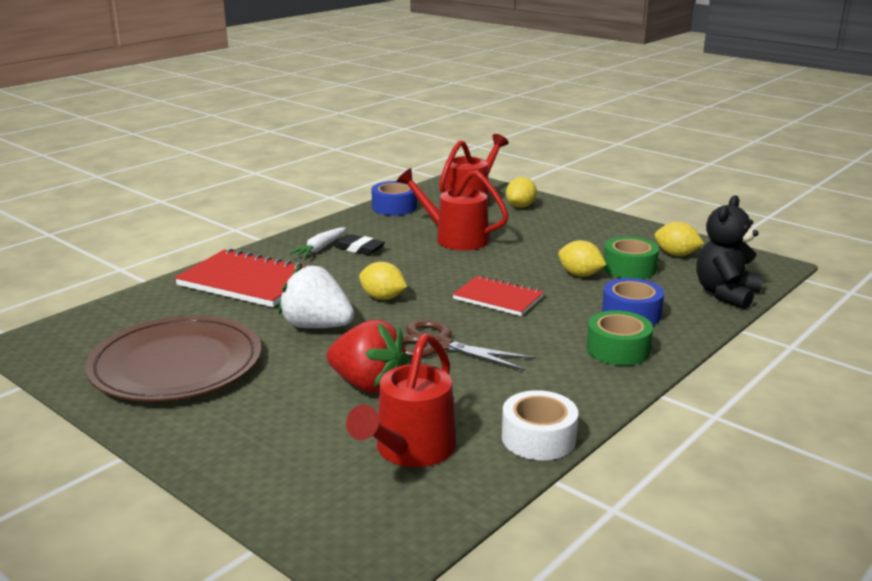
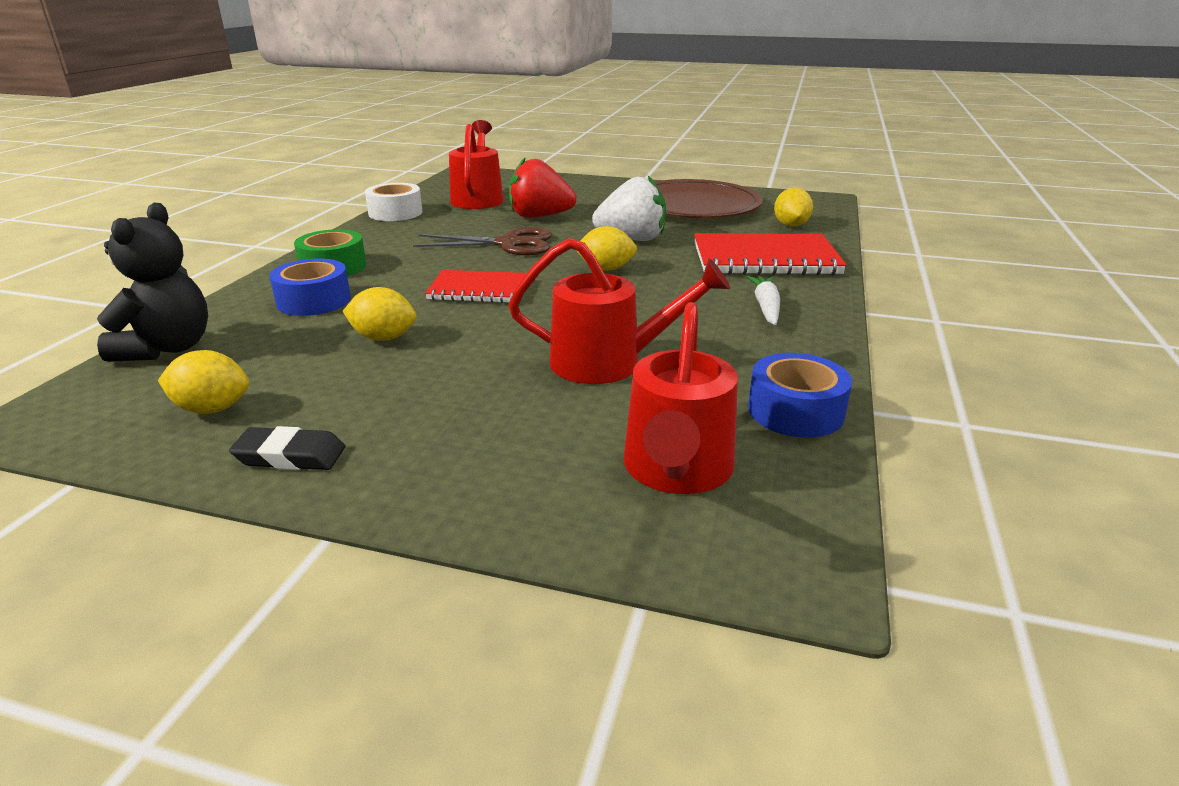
camera: 155 degrees right, 5 degrees up
(359, 249) = (717, 317): black eraser -> black eraser (290, 456)
(520, 206) = (554, 481): yellow lemon -> yellow lemon (790, 225)
(629, 268) = (306, 364): green tape -> none

